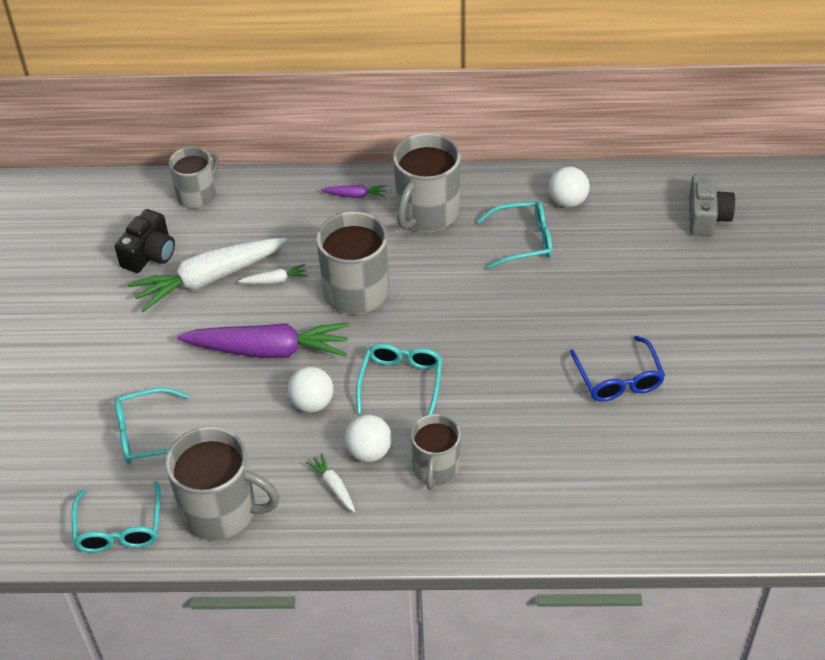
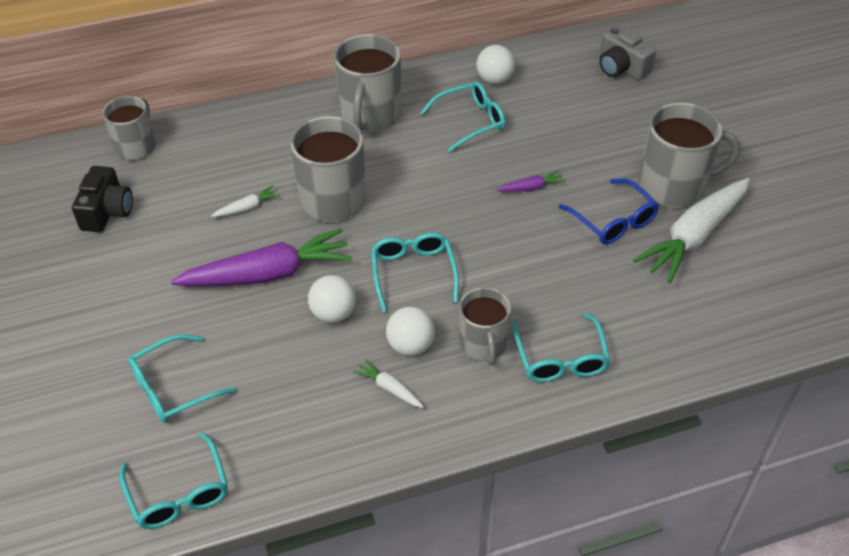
camera: 20 degrees left, 0 degrees up
(209, 279) = (179, 221): white carrot -> white carrot (694, 236)
(221, 511) = (284, 445): grey mug -> grey mug (673, 186)
(355, 195) = (294, 115): purple carrot -> purple carrot (531, 187)
(503, 501) = (560, 358): none -> turquoise glasses
(706, 217) = (621, 67): grey camera -> grey camera turned 150 degrees clockwise

